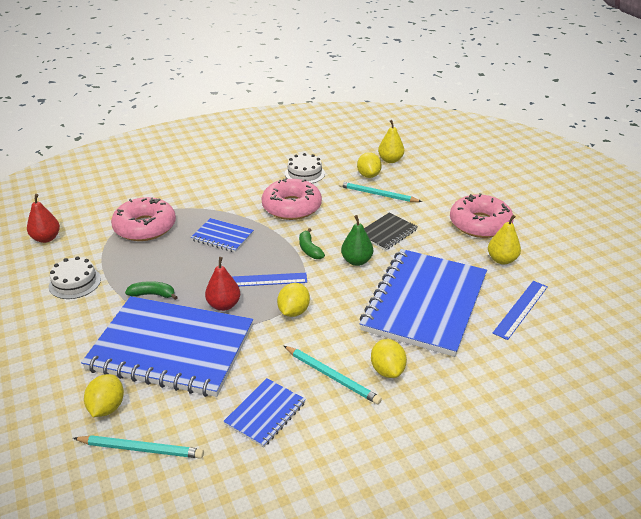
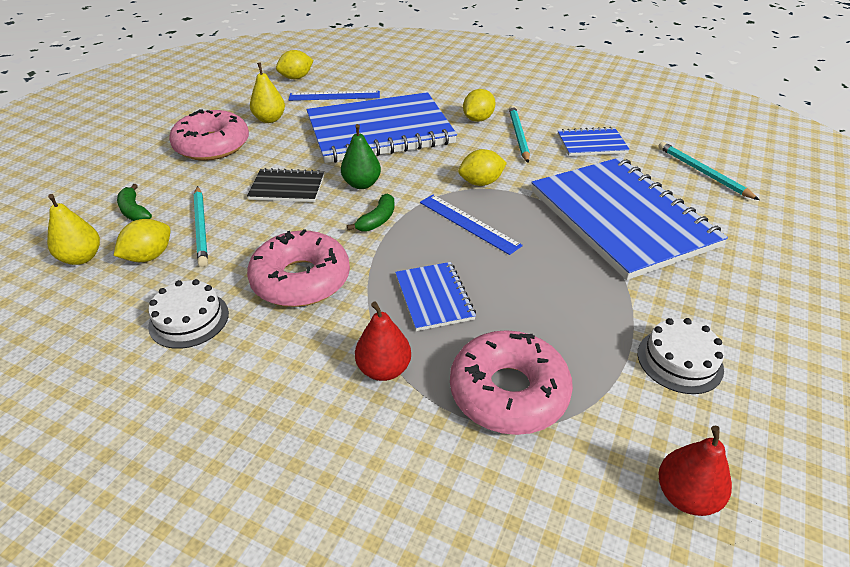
camera: 130 degrees left, 5 degrees up
(107, 407) = (715, 209): yellow lemon -> yellow lemon (296, 78)
(153, 294) = (592, 279): green banana -> green banana (134, 211)
(224, 305) = (532, 223): red pear -> red pear (384, 369)

